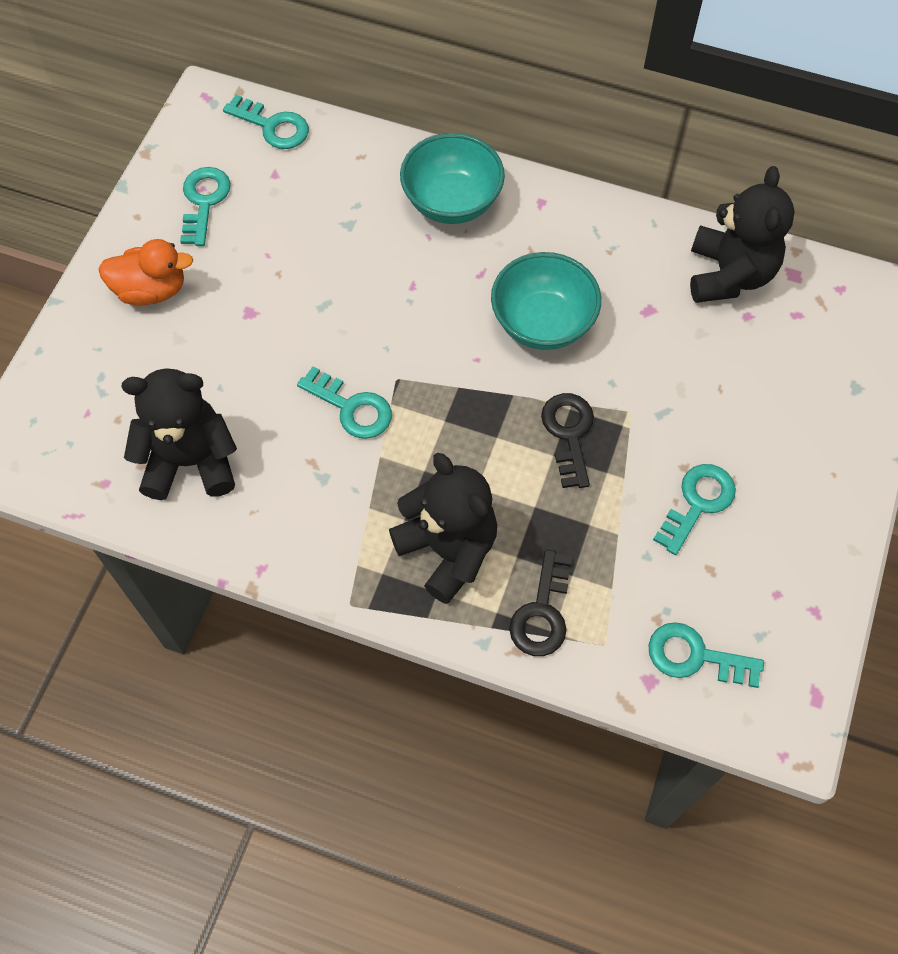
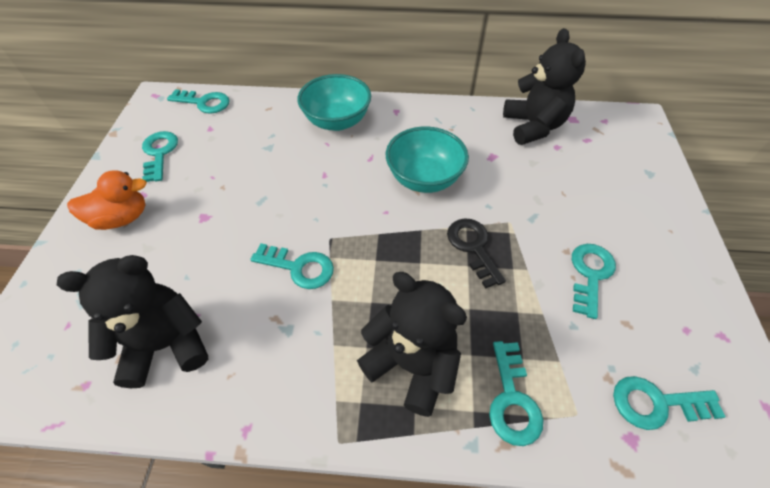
camera: 15 degrees left, 10 degrees down
(542, 612) = (512, 400): black key -> turquoise key

